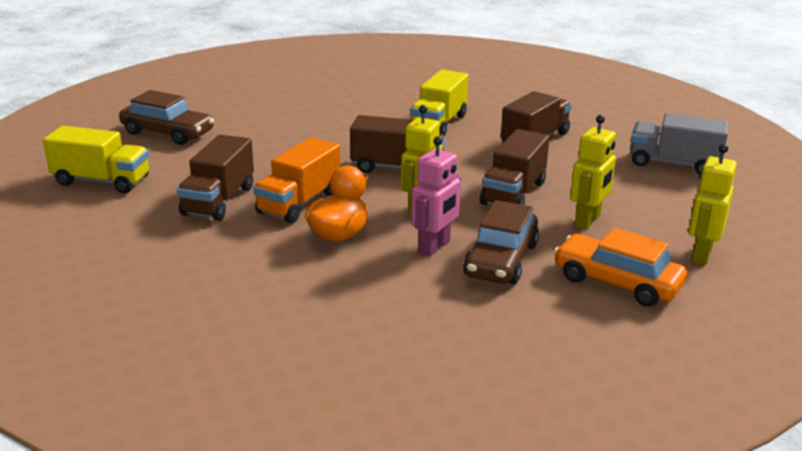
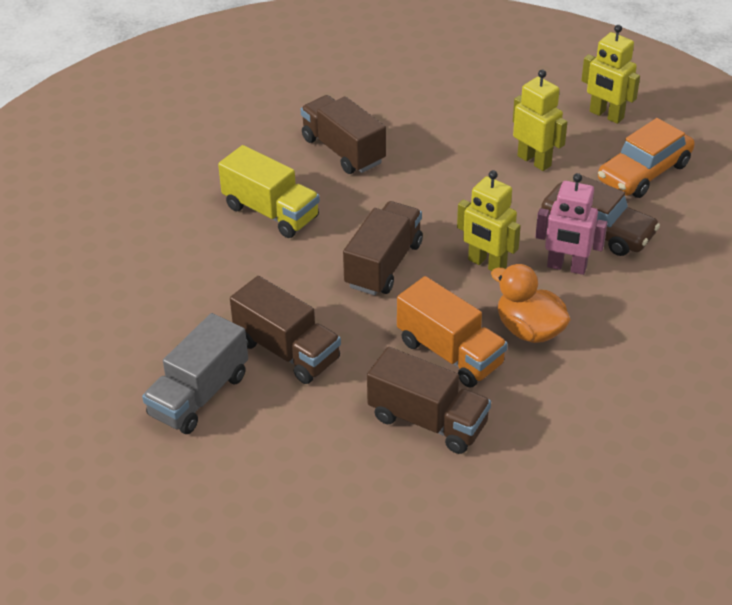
camera: 75 degrees left, 15 degrees up
(101, 181) = (342, 535): yellow truck -> none
(168, 133) = (203, 466): brown car -> none
(434, 247) = (566, 267): pink robot -> pink robot turned 150 degrees clockwise
(513, 193) = (467, 193): brown truck -> brown truck (287, 351)
(674, 164) = (430, 78): grey truck -> grey truck (199, 395)

